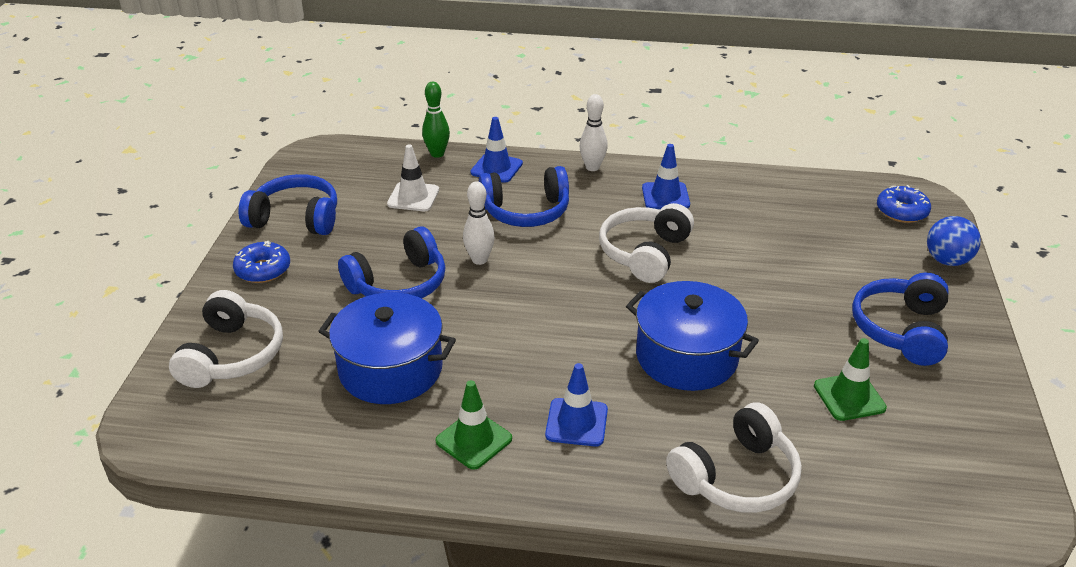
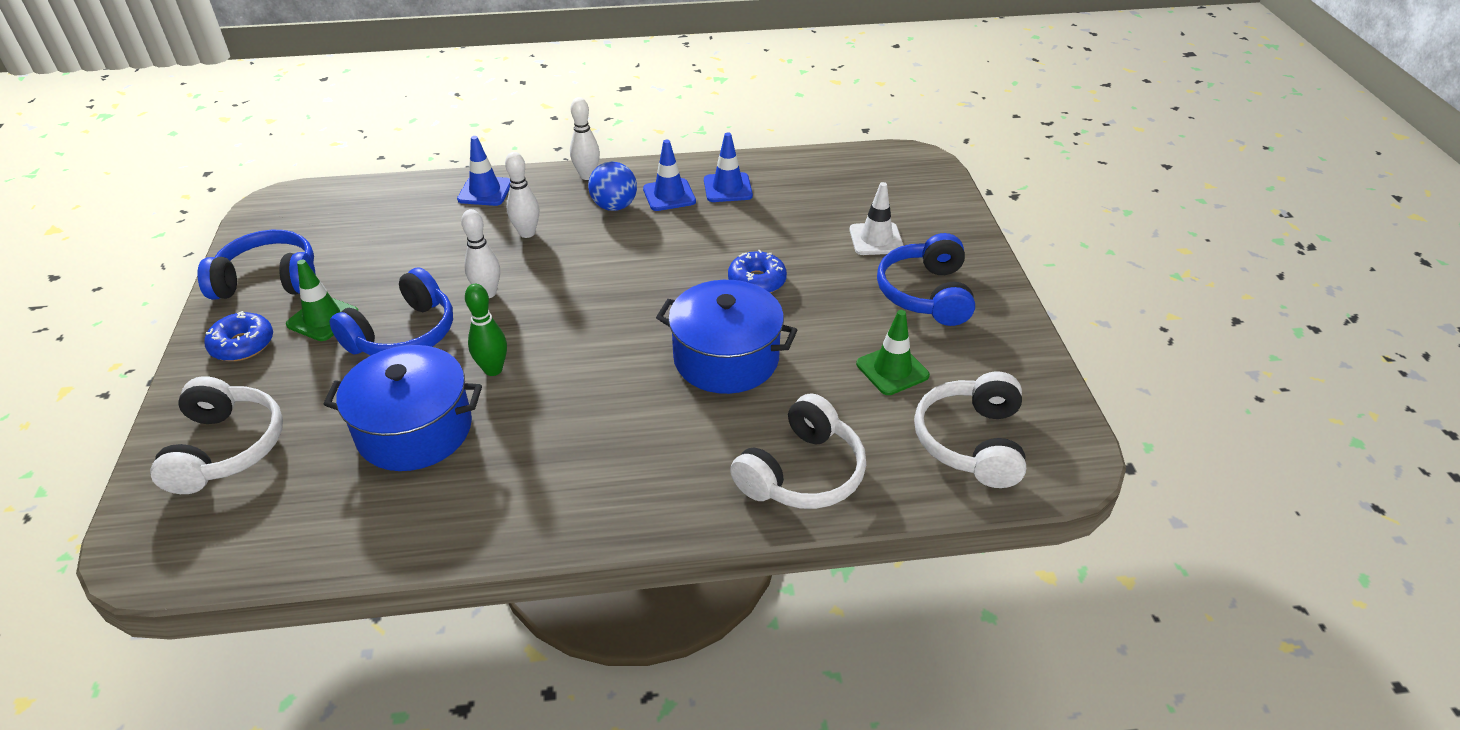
camera: 15 degrees left, 5 degrees up
(413, 197) = (399, 236): white traffic cone -> white traffic cone (876, 239)
(437, 154) = (416, 185): green bowling pin -> green bowling pin (493, 369)
(474, 440) = (523, 489): green traffic cone -> green traffic cone (323, 318)
(526, 211) = (527, 233): blue headphones -> white bowling pin
(576, 422) = (628, 448): blue traffic cone -> blue traffic cone (727, 188)
(644, 253) = (660, 258): white headphones -> white headphones (971, 442)
(901, 211) = (901, 176): blue donut -> blue donut (757, 281)
(947, 260) = (953, 218): blue ball -> blue ball (614, 206)

